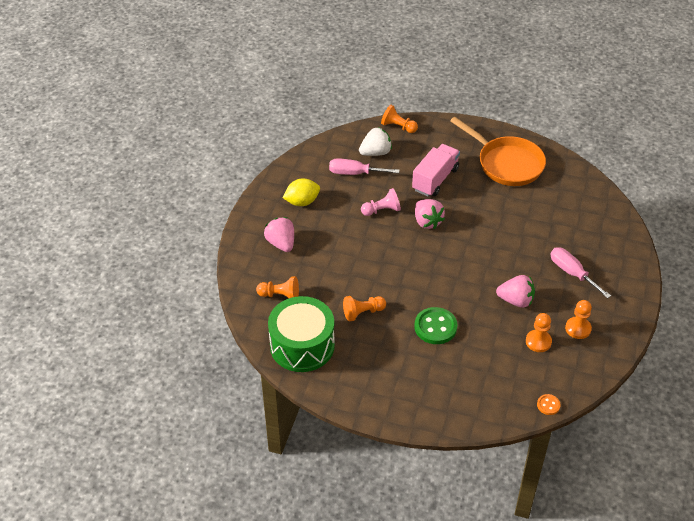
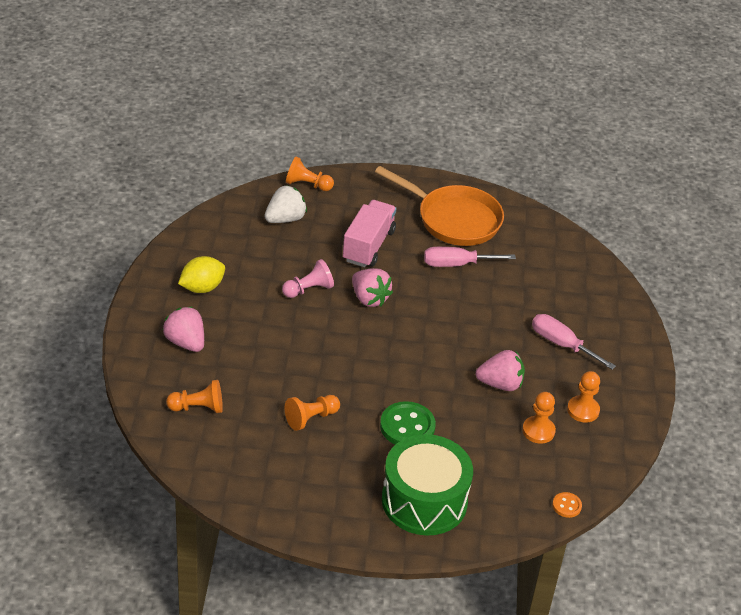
camera: 15 degrees left, 5 degrees down
(302, 345) = (240, 467): green drum -> green drum (424, 501)
(355, 173) = (263, 246): pink screwdriver -> pink screwdriver (456, 264)

